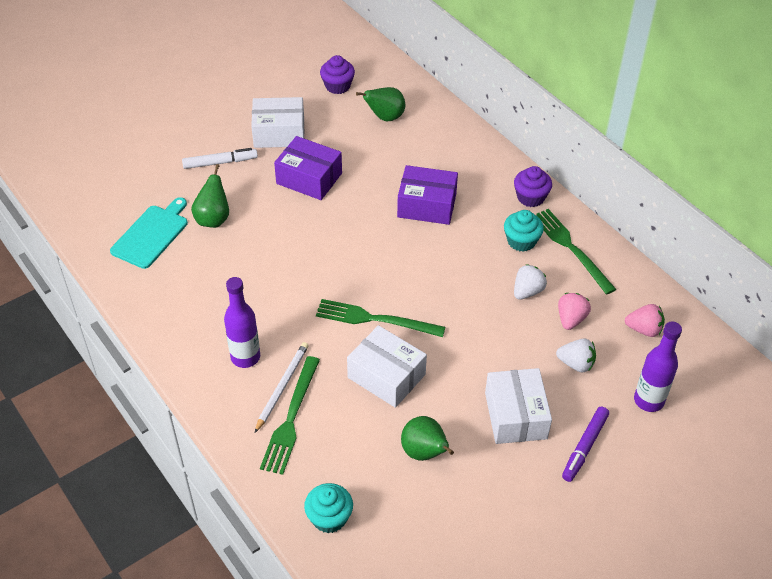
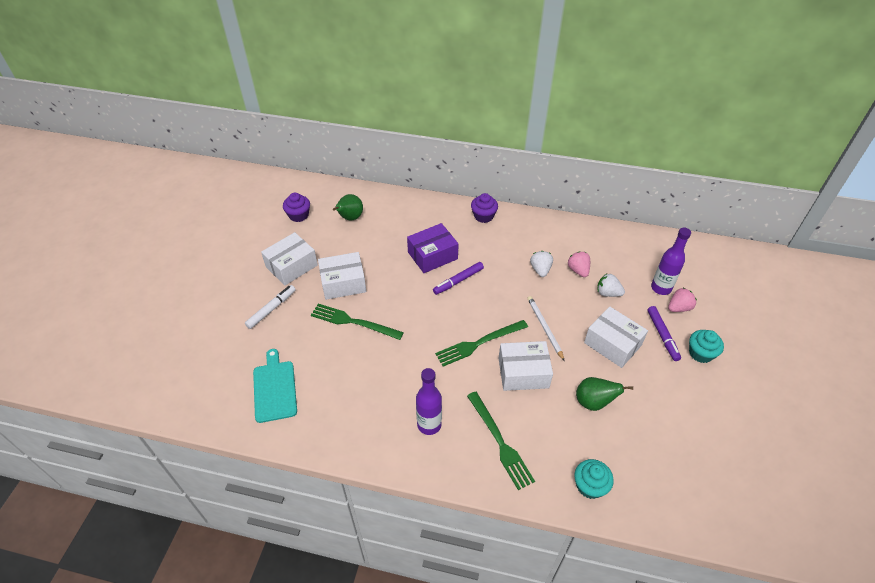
camera: 40 degrees left, 0 degrees up
(213, 219) = (308, 349): green pear -> none
(282, 387) = (472, 426): white pencil -> white pencil (544, 328)
(309, 178) = (343, 283): purple box -> white box
(424, 247) = (458, 281): none -> purple marker
(521, 241) = (506, 243): turquoise cupcake -> turquoise cupcake (700, 353)
(571, 248) = (535, 231): green fork -> green fork (353, 322)
(576, 364) = (607, 293): white strawberry -> white strawberry turned 135 degrees counterclockwise
(644, 329) = (616, 252): pink strawberry -> pink strawberry (679, 308)

